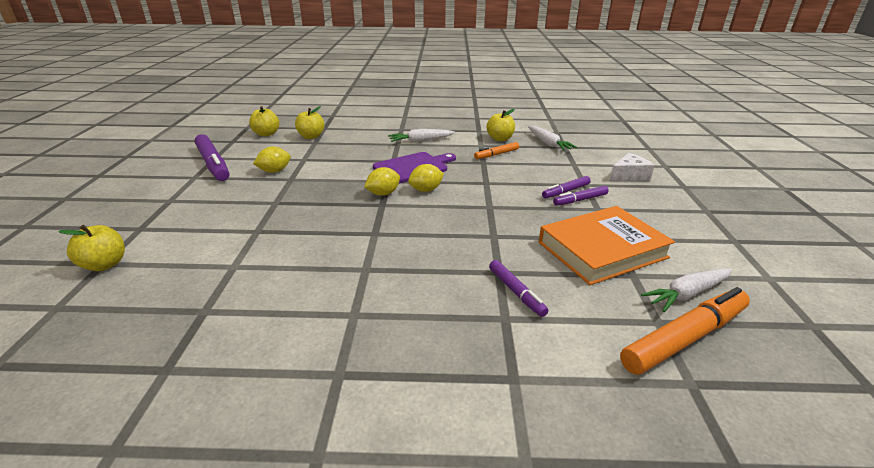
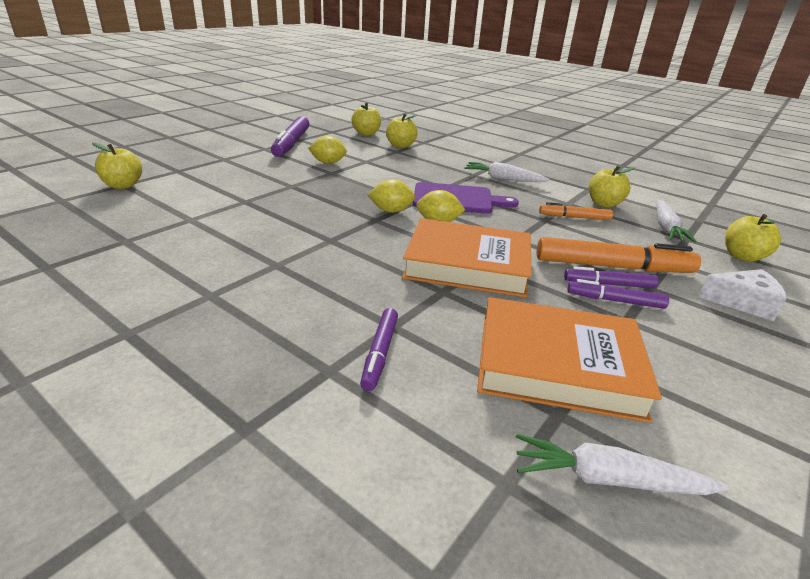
camera: 35 degrees right, 0 degrees up
(483, 212) = (467, 264): none -> orange book
(599, 148) = (742, 256): none -> yellow apple
(685, 338) = (514, 526): orange marker -> orange marker (612, 267)

